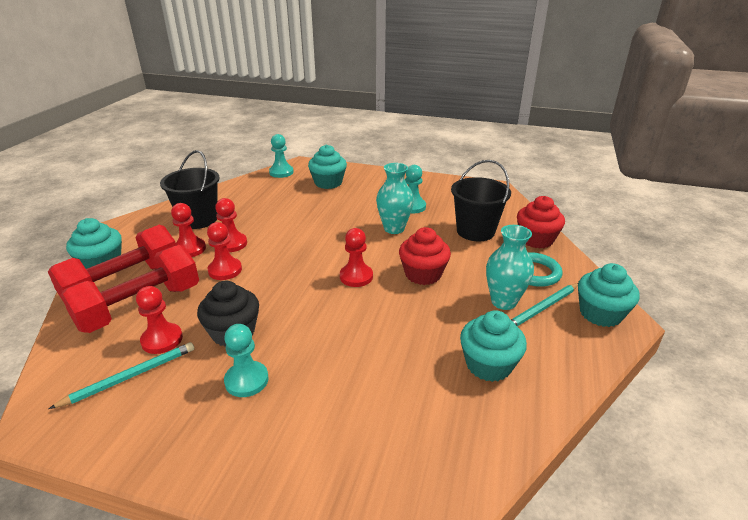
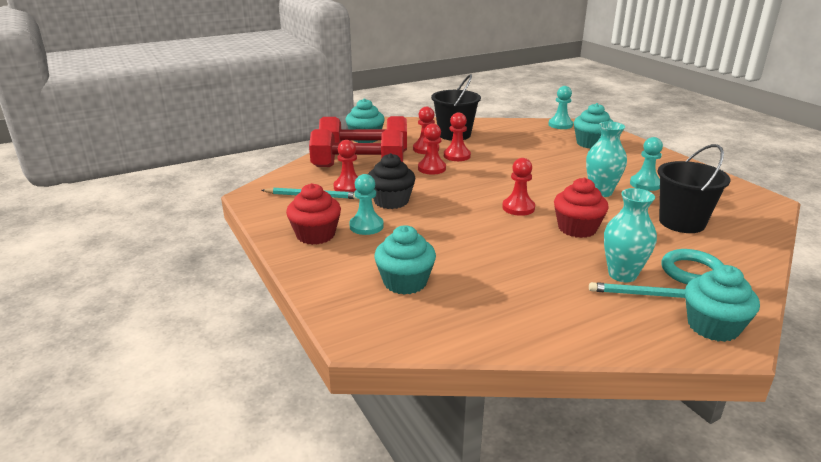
camera: 45 degrees right, 5 degrees down
(488, 365) = (539, 299): turquoise cupcake -> turquoise cupcake (405, 282)
(536, 239) = (742, 253): red cupcake -> red cupcake (315, 235)

